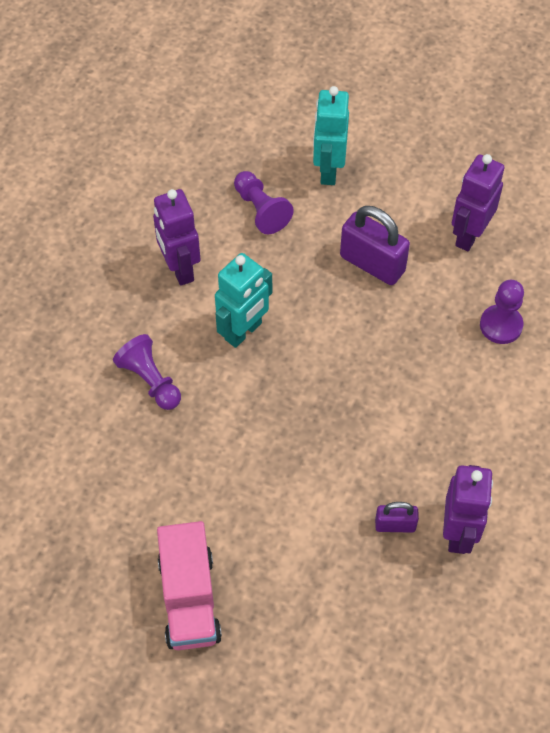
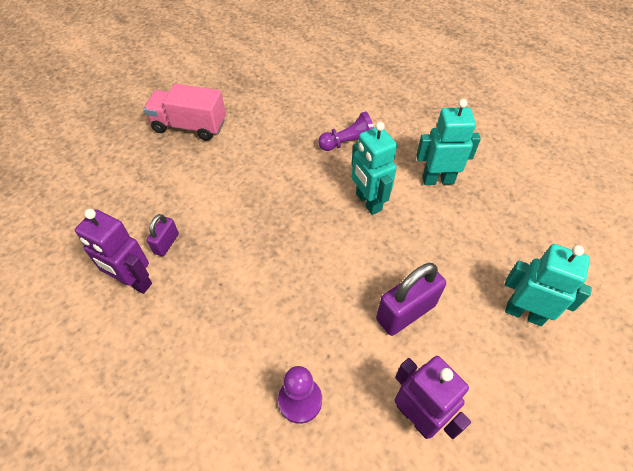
camera: 110 degrees right, 5 degrees down
(180, 269) = (437, 180): purple robot -> turquoise robot
(261, 210) = (485, 246): purple pawn -> none

